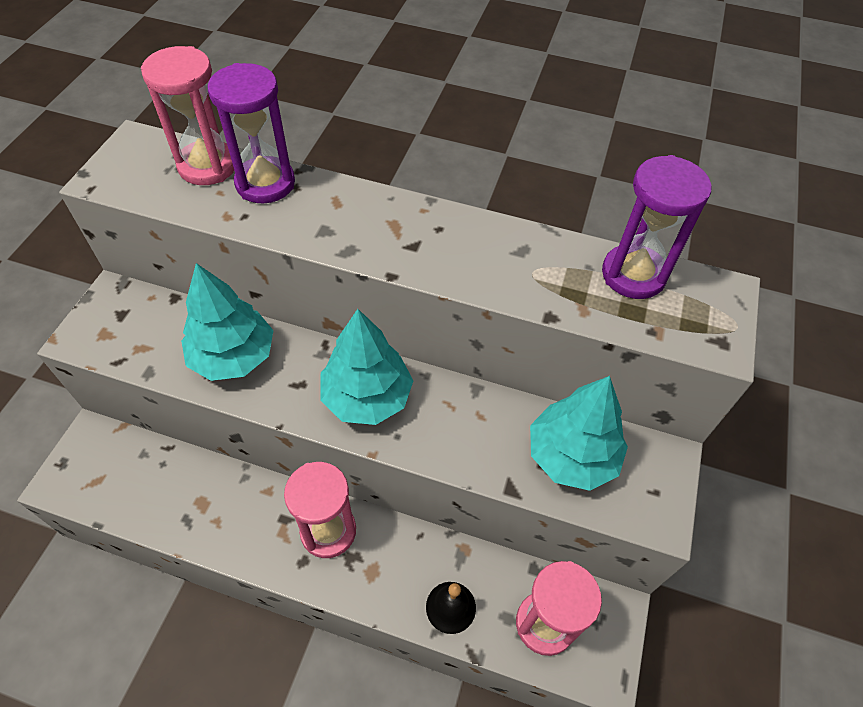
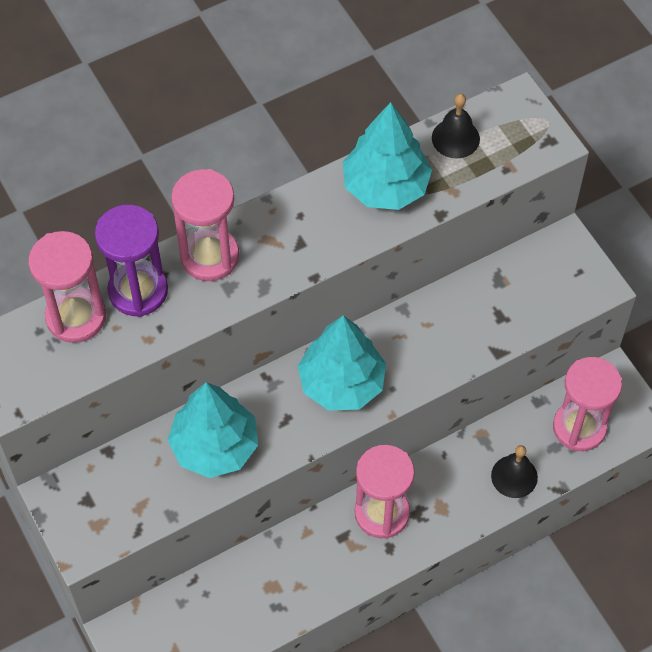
camera: 45 degrees left, 5 degrees up
(340, 202) = (209, 256): none -> pink hourglass
(571, 455) = (510, 295): turquoise tree -> turquoise tree (385, 186)
(633, 274) = (455, 138): purple hourglass -> black bell

